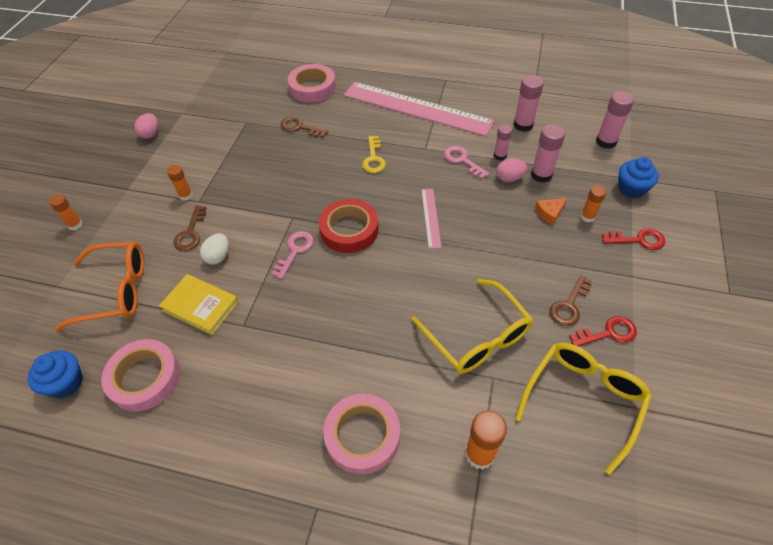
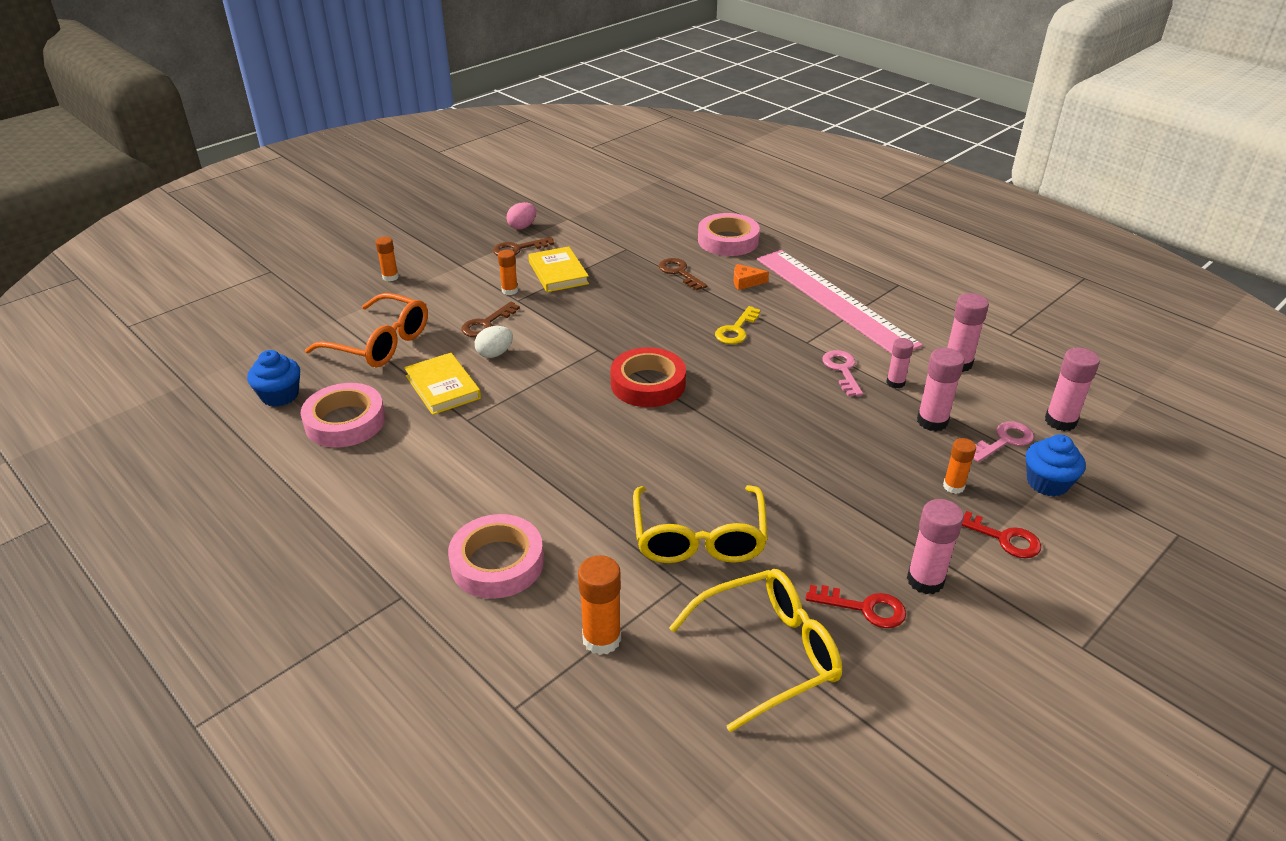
camera: 30 degrees right, 15 degrees down
(211, 164) = (558, 273): none -> yellow book
(295, 251) = (574, 379): pink key -> pink key (1004, 441)
(431, 217) = (750, 409): pink ruler -> none
(509, 178) = (886, 409): pink egg -> none
(549, 213) = (905, 462): orange cheese -> orange cheese (745, 282)
(569, 305) = (840, 560): brown key -> brown key (518, 249)
(624, 293) = (925, 580): none -> pink glue stick

